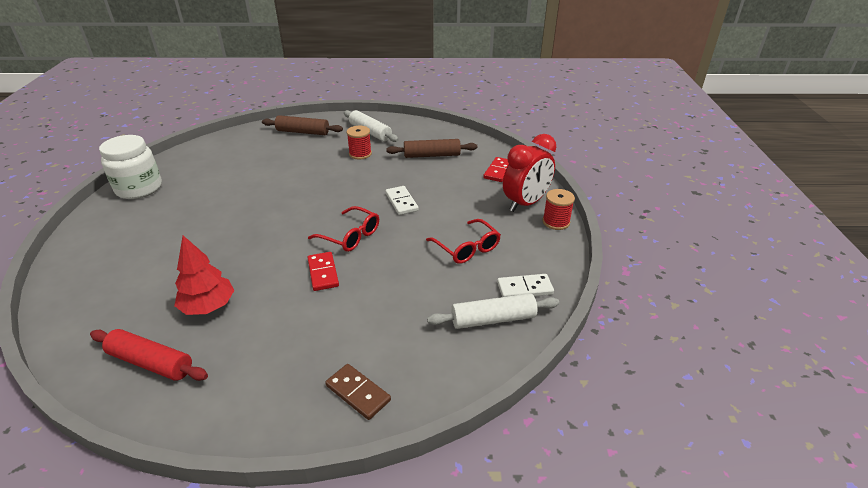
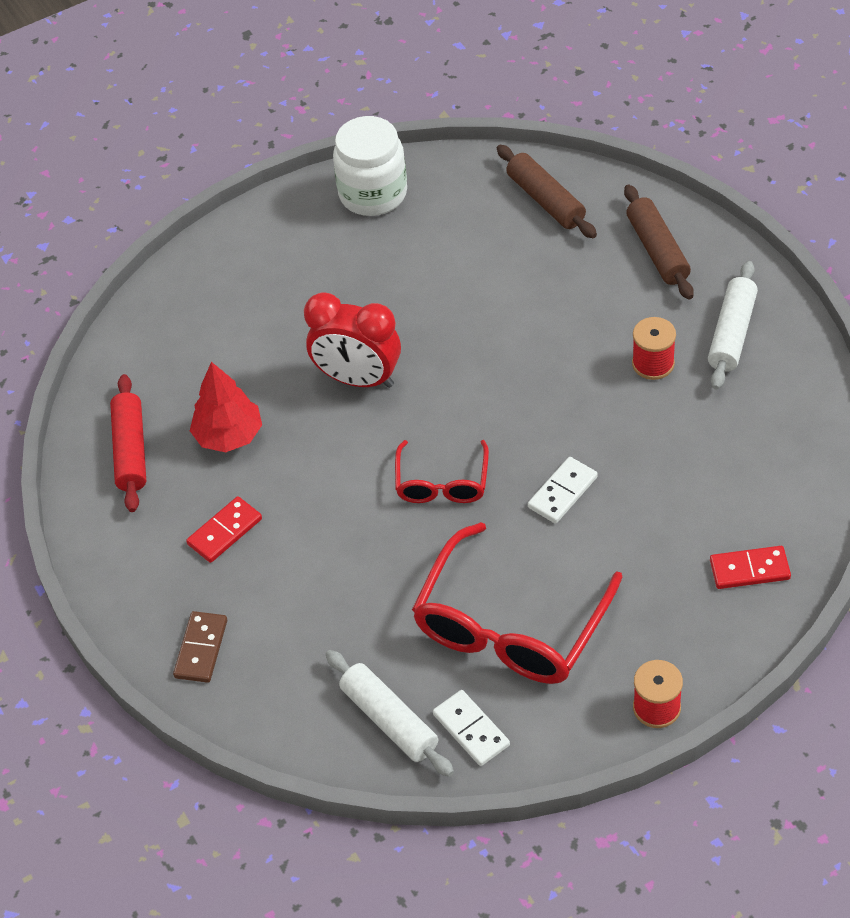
camera: 65 degrees right, 15 degrees up
(323, 273) = (352, 501): red domino -> red domino (224, 531)
(432, 155) = (726, 456): brown rolling pin -> brown rolling pin (545, 200)
(467, 248) = (510, 626): red glasses -> red glasses, size x1.82
(525, 203) = (678, 648): red clock -> red clock (358, 379)

